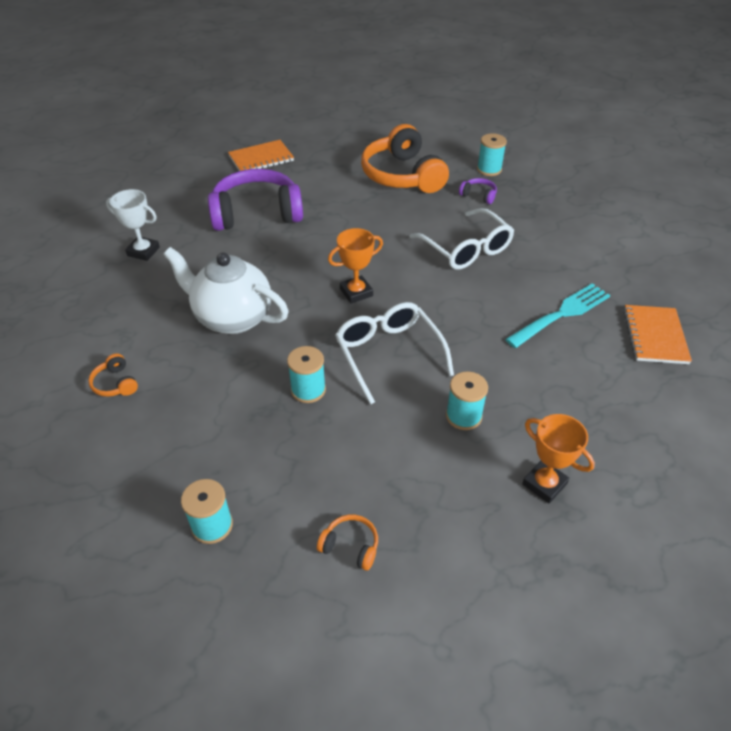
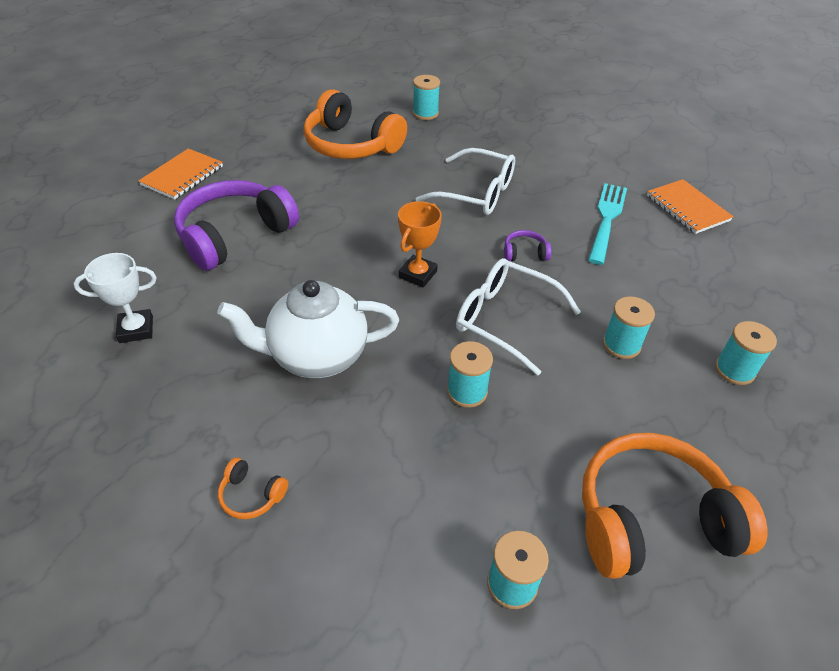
camera: 35 degrees left, 0 degrees up
(350, 546) = (651, 519): orange headphones -> orange headphones, size x2.46
(478, 195) = (439, 140): purple headphones -> purple headphones (524, 253)
(544, 484) = (734, 370): orange trophy -> turquoise spool

